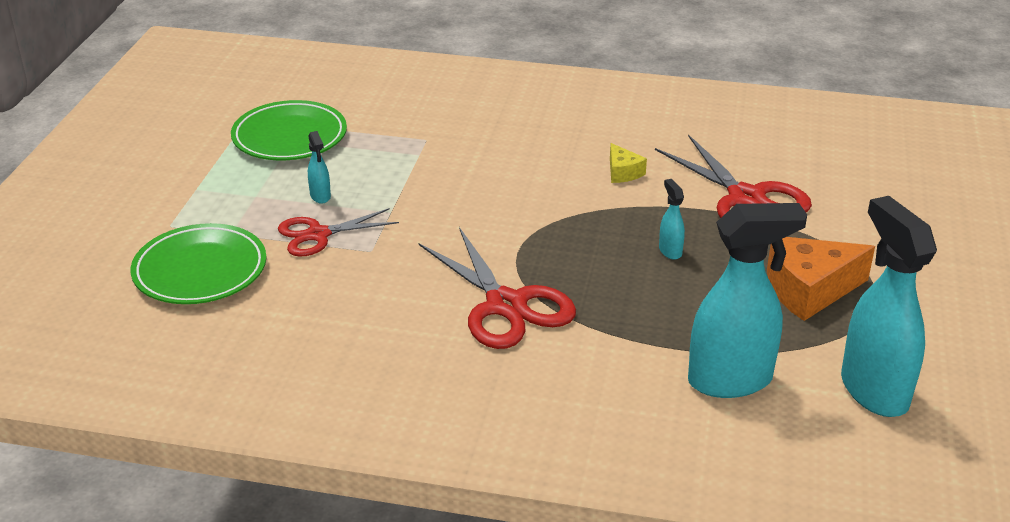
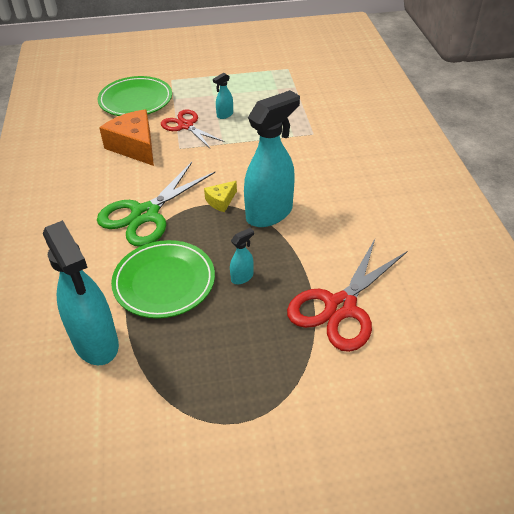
camera: 70 degrees right, 10 degrees up
(289, 137) = (280, 86): green plate -> green plate (164, 282)
(506, 305) = (145, 214): red scissors -> green scissors
(623, 172) = (332, 230): yellow cheese -> yellow cheese (221, 201)
(809, 290) = (227, 371): orange cheese -> orange cheese (134, 146)
(873, 390) = (105, 437): turquoise spray bottle -> turquoise spray bottle (270, 213)

